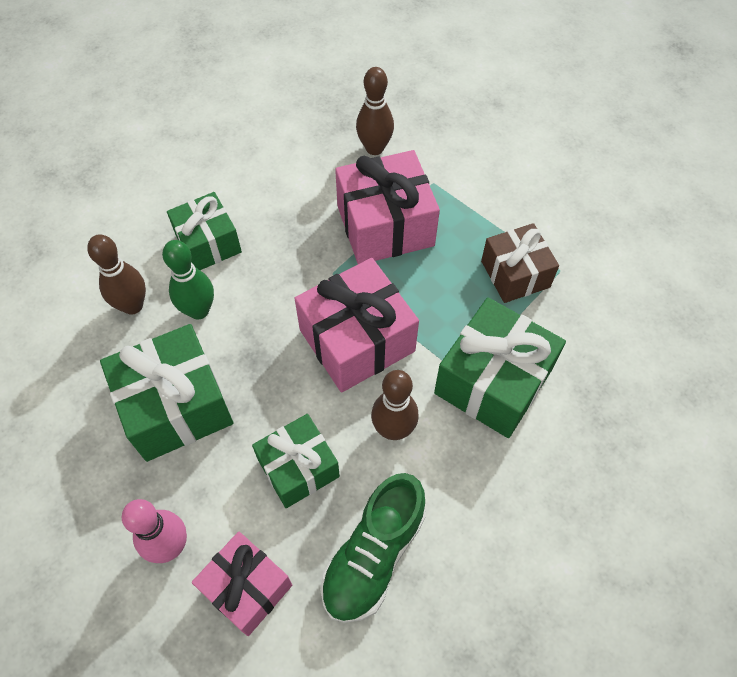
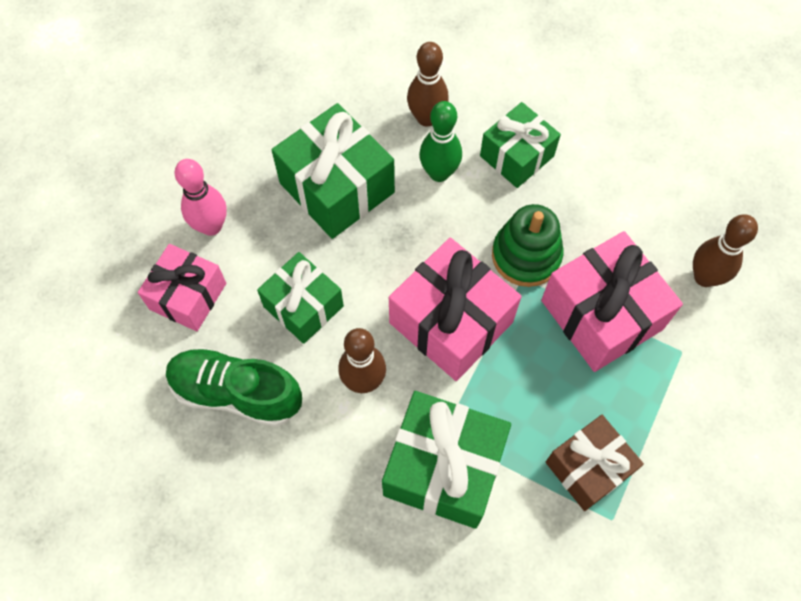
camera: 75 degrees right, 5 degrees up
(311, 264) = (526, 256): none -> green stacking toy

